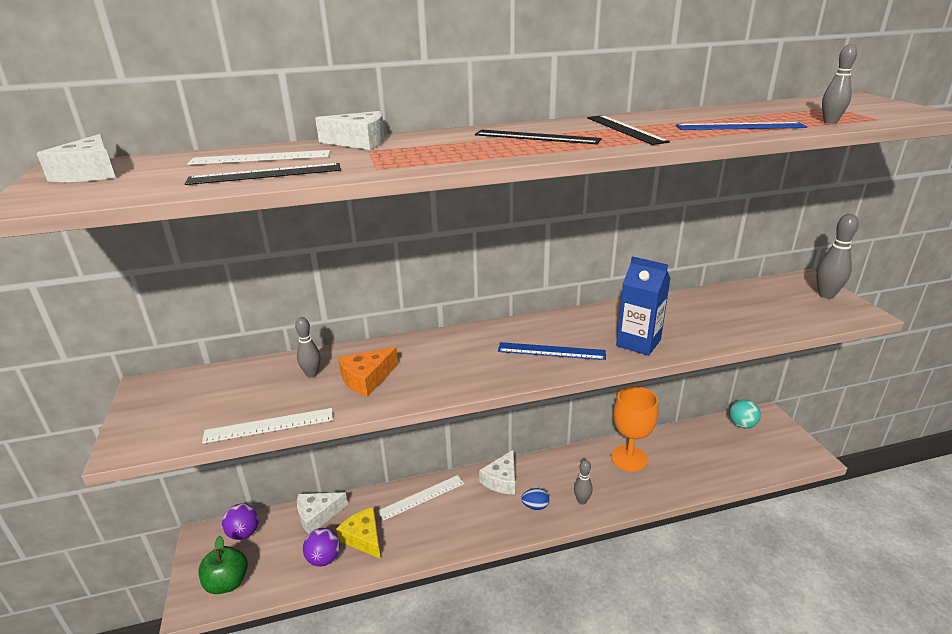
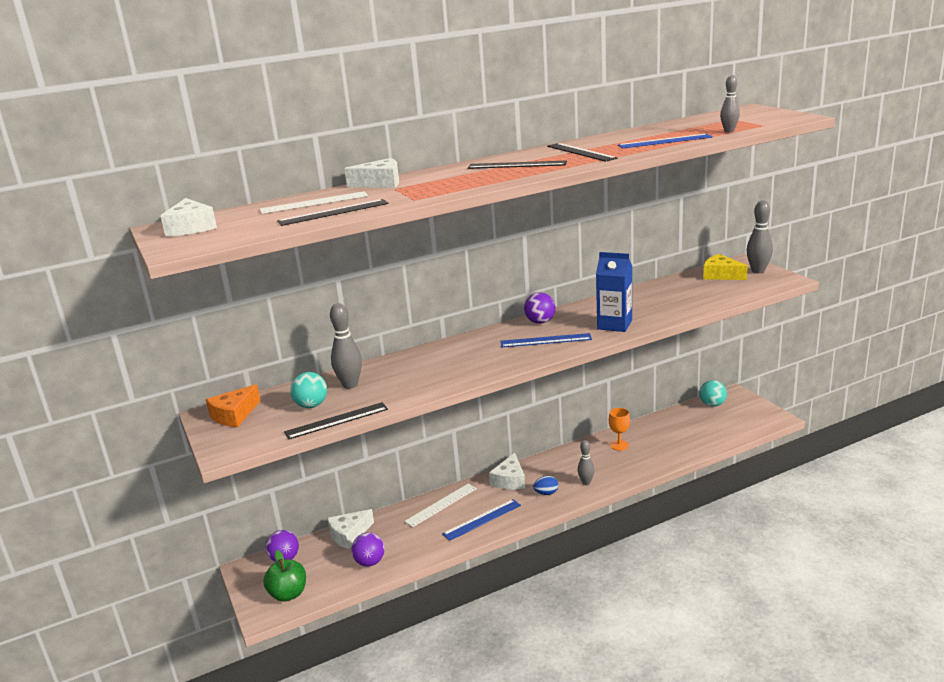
camera: 10 degrees left, 5 degrees down
(256, 396) = (311, 405): none -> turquoise ball
(269, 425) = (336, 420): white ruler -> black ruler
(312, 374) = (350, 385): grey bowling pin -> grey bowling pin, size x1.55
(363, 538) = (400, 542): yellow cheese -> yellow cheese (721, 275)
(367, 379) = (400, 380): orange cheese -> orange cheese (234, 415)
(457, 527) = (482, 519): none -> blue ruler
(553, 324) = (540, 322): none -> purple ball
(629, 458) = (619, 445): orange goblet -> orange goblet, size x0.55

